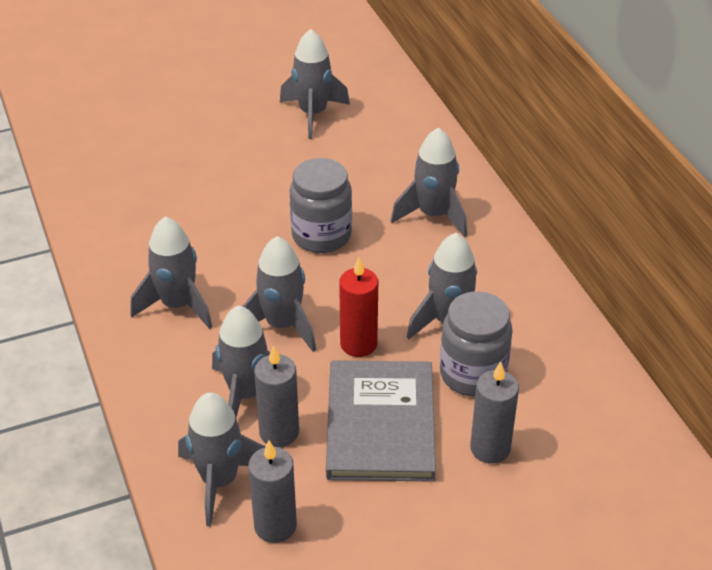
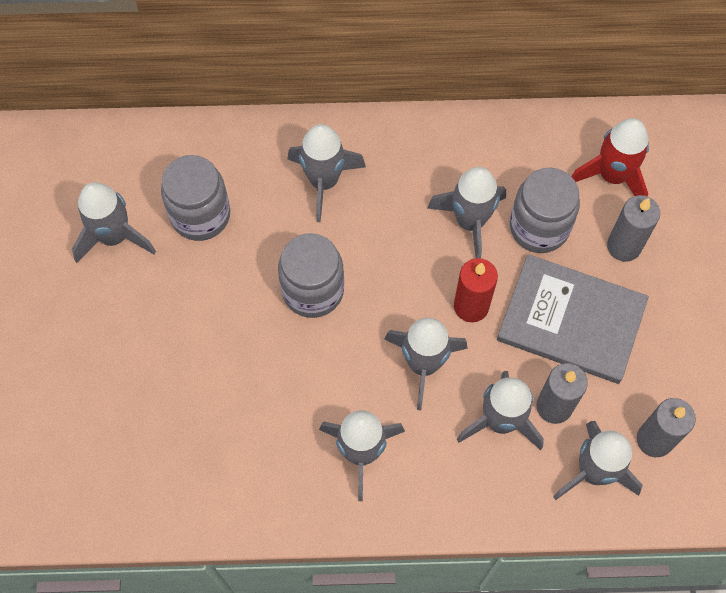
camera: 70 degrees left, 25 degrees up
(358, 153) = (200, 215): none -> grey jar
(569, 419) = (612, 176): none -> red rocket

